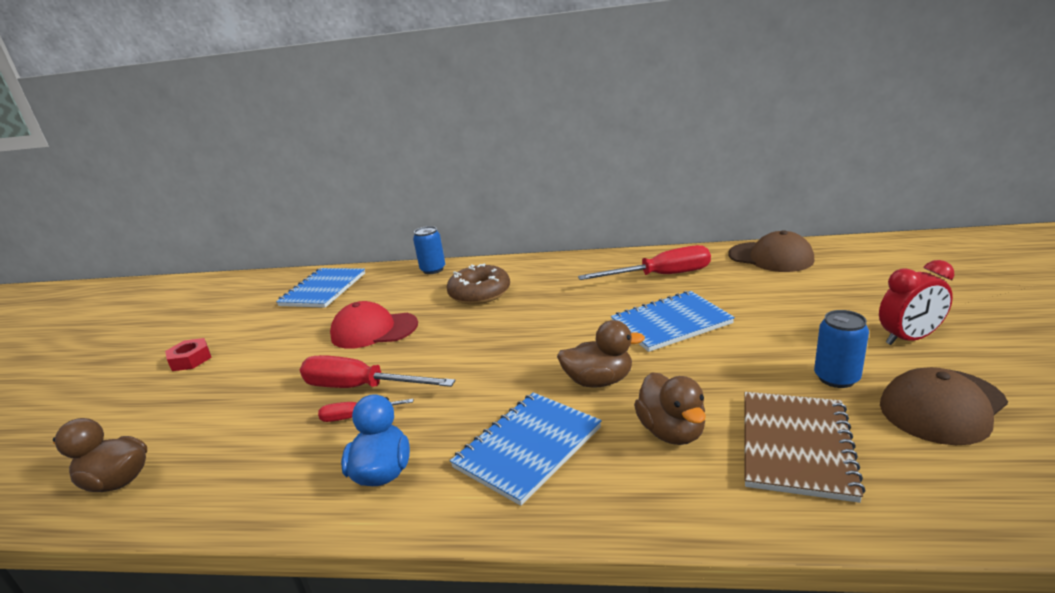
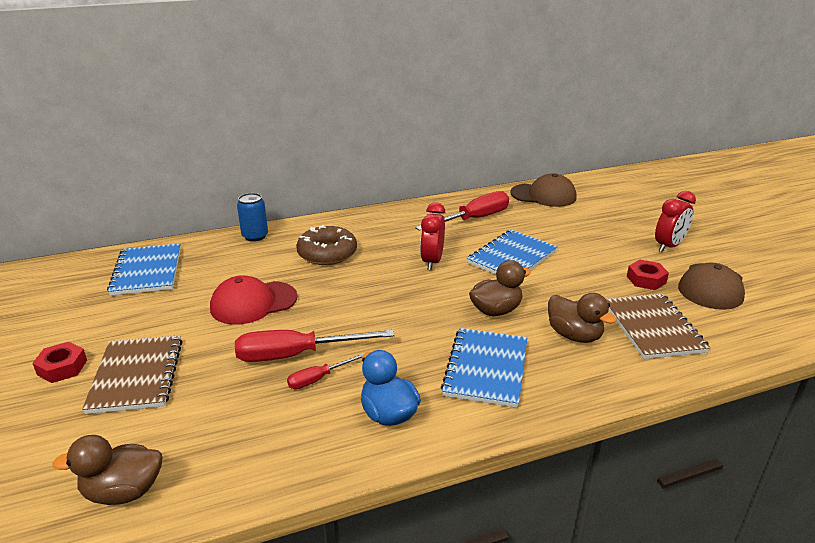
camera: 30 degrees left, 5 degrees up
(228, 378) = (136, 375): none -> brown notebook
(575, 315) = (432, 261): none -> red clock
(836, 378) = (646, 279): blue can -> red nut

